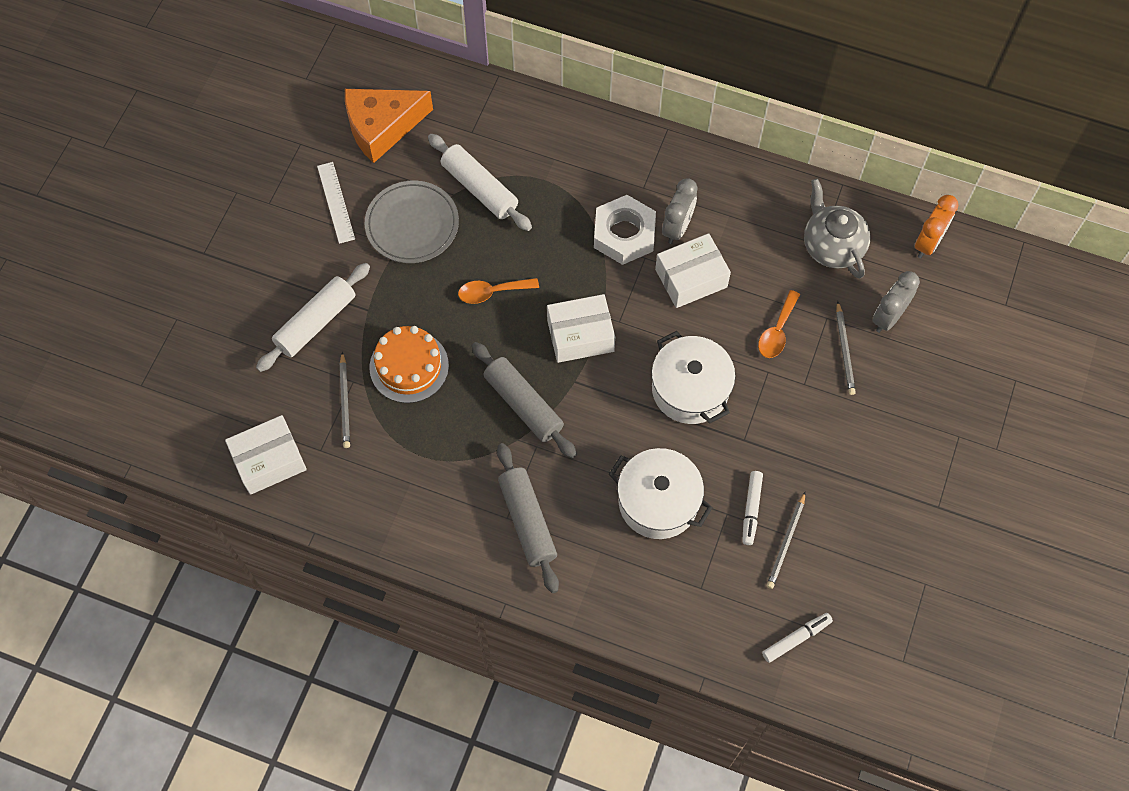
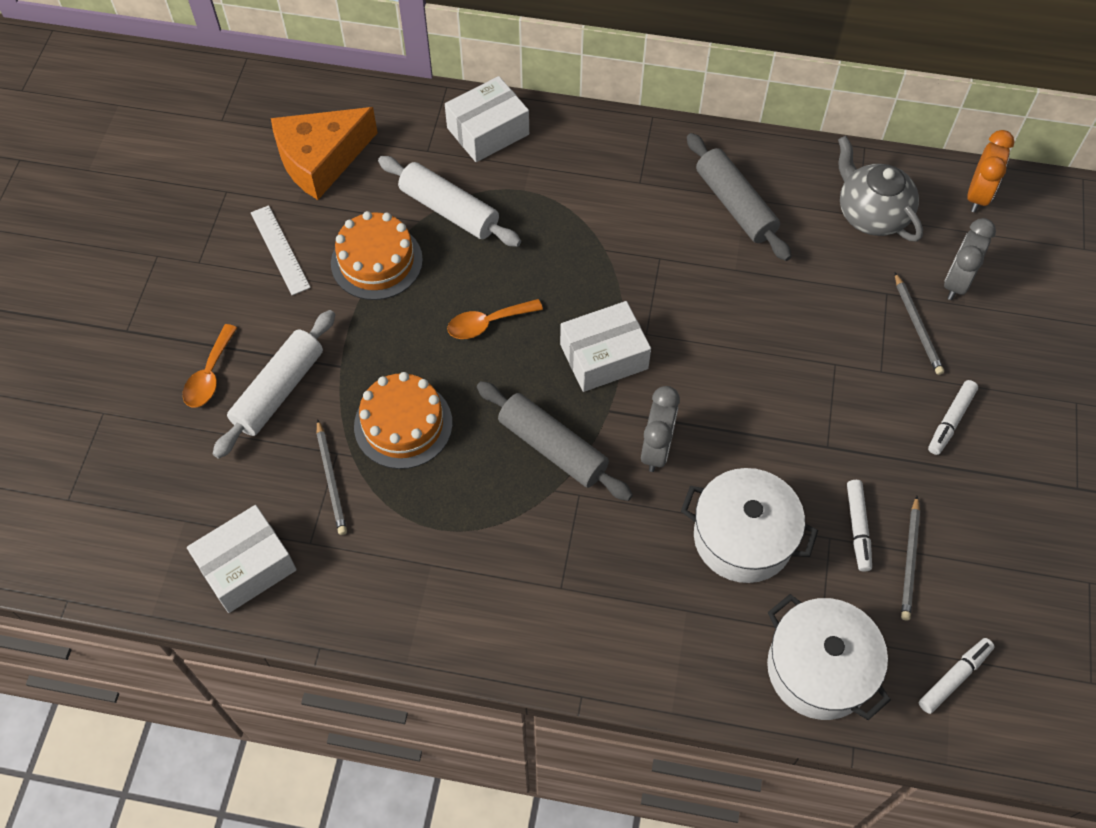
camera: 10 degrees left, 5 degrees down
(412, 224) = (376, 261): grey plate -> orange cake
(527, 521) = (587, 588): grey rolling pin -> grey rolling pin (735, 205)
(624, 234) = (629, 236): white nut -> none
(677, 228) = (689, 220): grey clock -> grey clock (656, 449)
(690, 389) = (749, 398): white pot -> white pot (819, 669)
(691, 278) = (719, 273): white box -> white box (488, 131)
(777, 331) = (834, 317): orange spoon -> orange spoon (210, 375)
(850, 435) = (950, 421): none -> white marker

